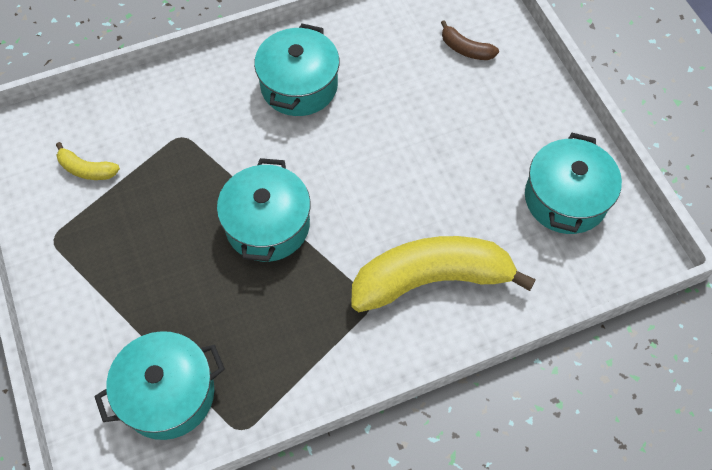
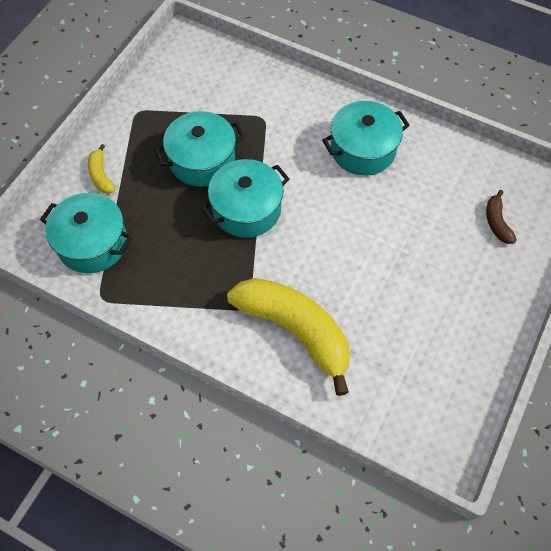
camera: 50 degrees right, 0 degrees up
(87, 169) = (195, 91): yellow banana -> yellow banana (101, 175)
(565, 198) = (440, 372): turquoise pot -> turquoise pot (202, 160)

